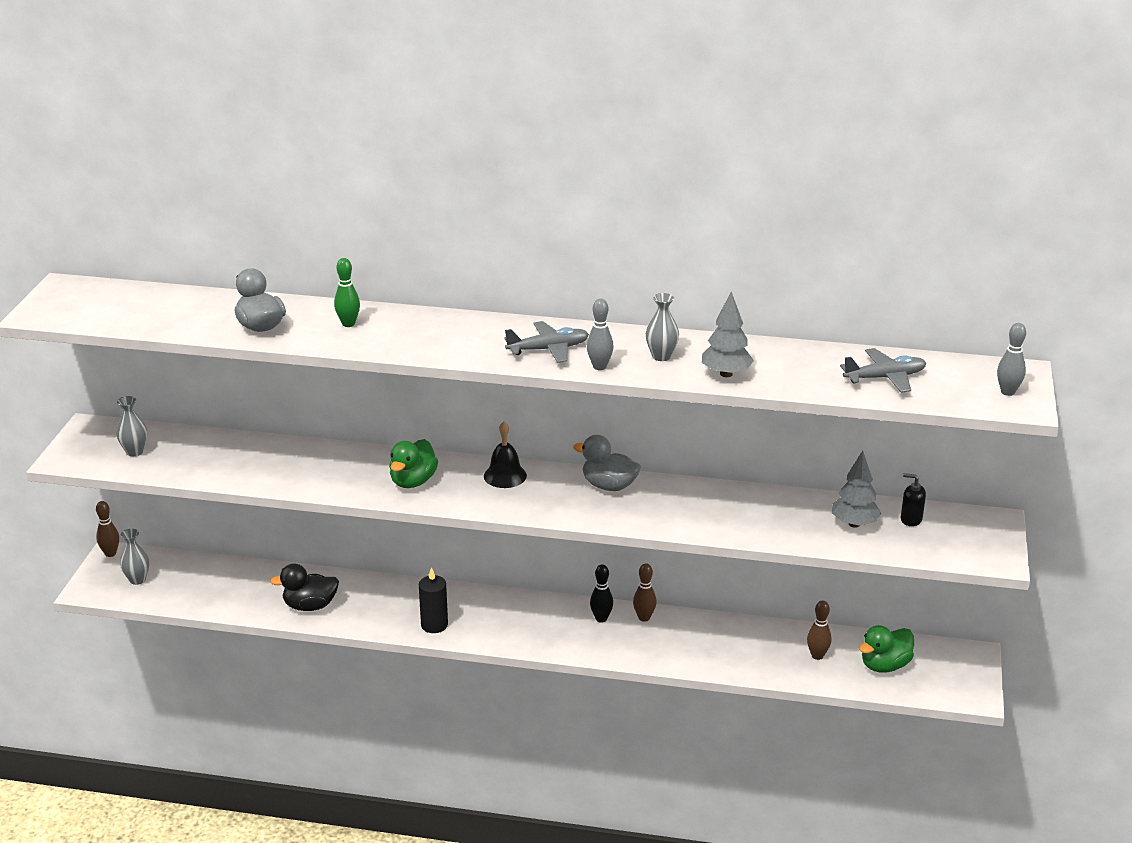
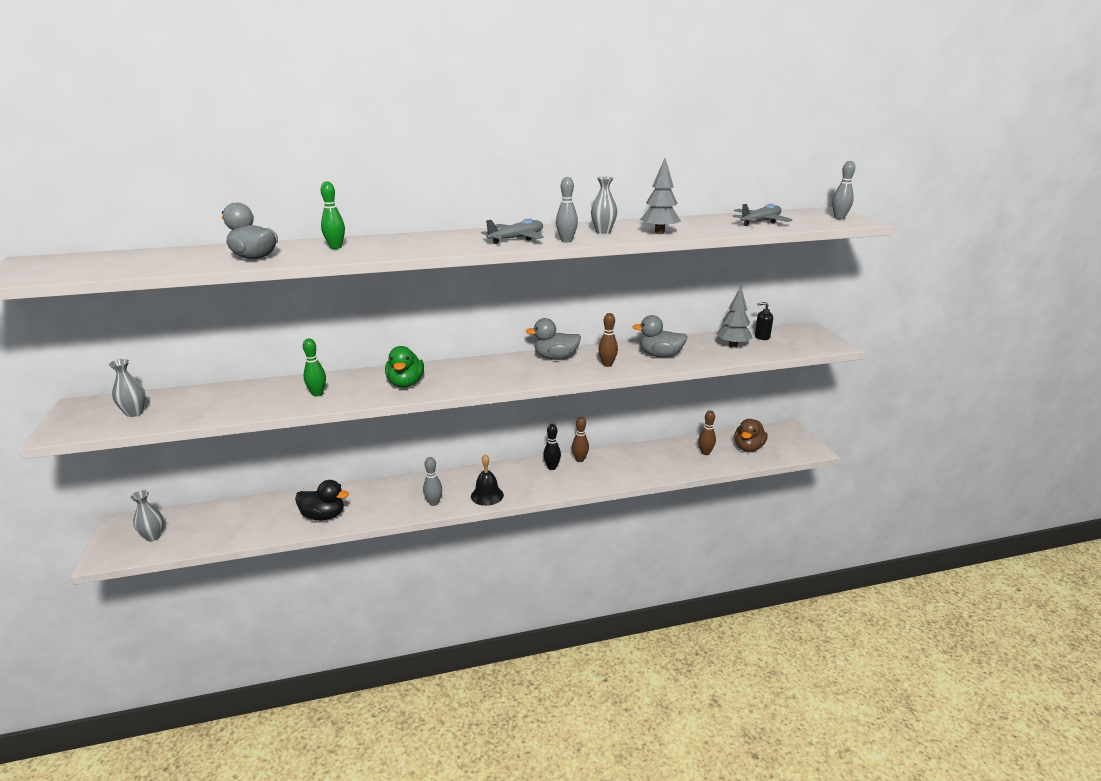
camera: 25 degrees left, 5 degrees down
(110, 553) = (118, 523): brown bowling pin -> brown bowling pin (607, 364)
(310, 606) = (323, 516): black duck -> black duck turned 135 degrees counterclockwise
(315, 472) = (317, 394): none -> green bowling pin
(434, 625) = (434, 503): black candle -> grey bowling pin
(505, 475) = (475, 367): black bell -> black bell (487, 495)
(741, 515) = (660, 355): none -> grey duck
(884, 665) = (748, 448): green duck -> brown duck

